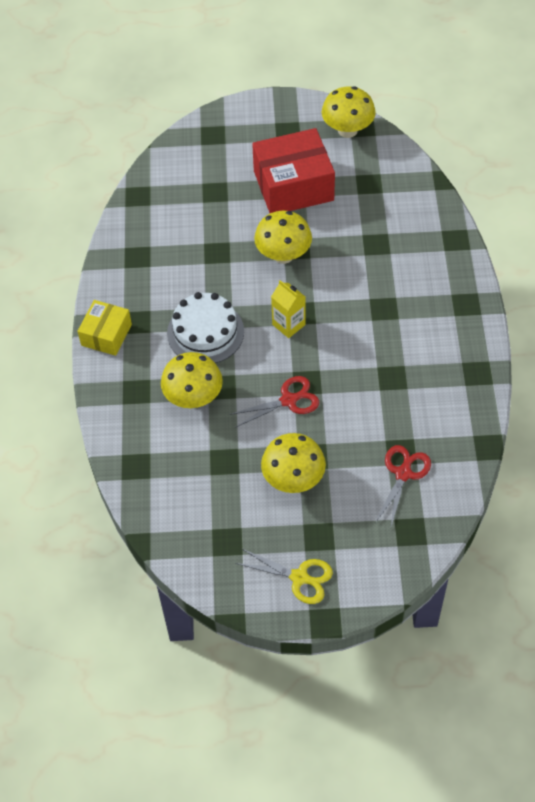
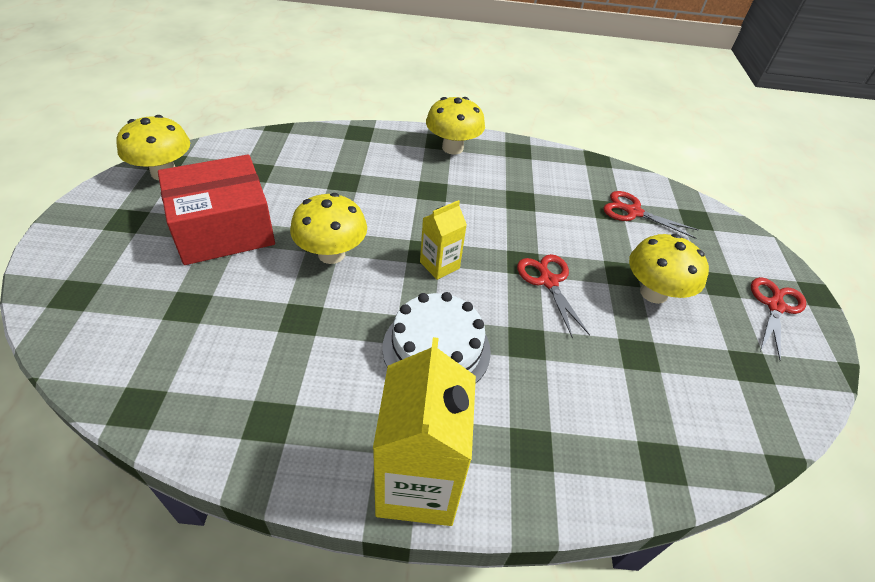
camera: 90 degrees left, 10 degrees down
(106, 335) = (418, 484): yellow box -> yellow carton
(193, 397) = (543, 375): yellow mushroom -> yellow mushroom (452, 148)
(293, 185) = (223, 229): red box -> red box turned 75 degrees clockwise
(299, 577) = (775, 306): yellow scissors -> red scissors

